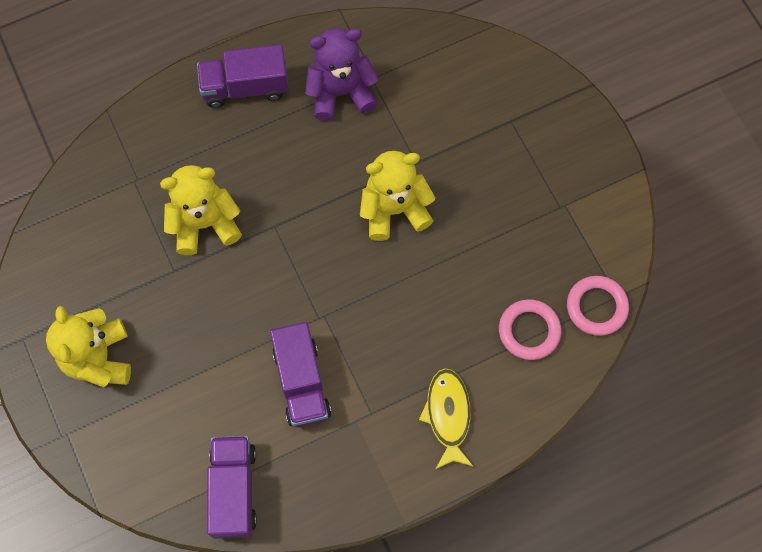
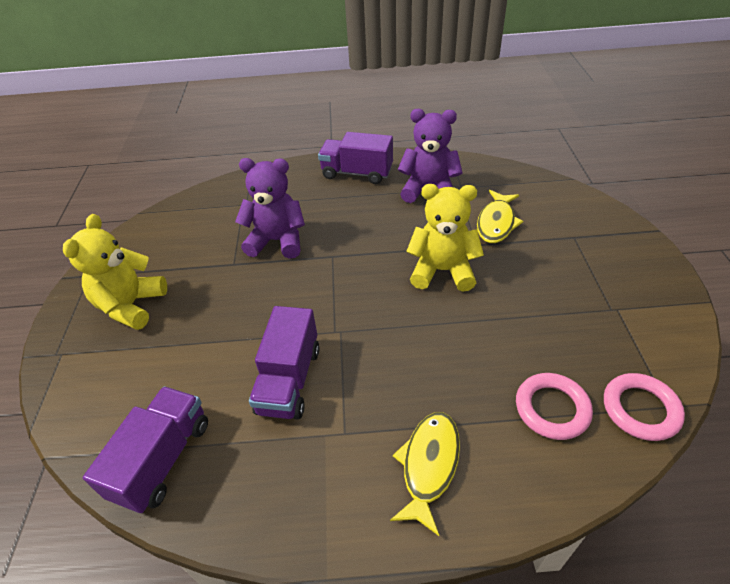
camera: 25 degrees right, 25 degrees down
(204, 223) = (277, 241): yellow teddy bear -> purple teddy bear
(429, 124) = (496, 223): none -> yellow fish

